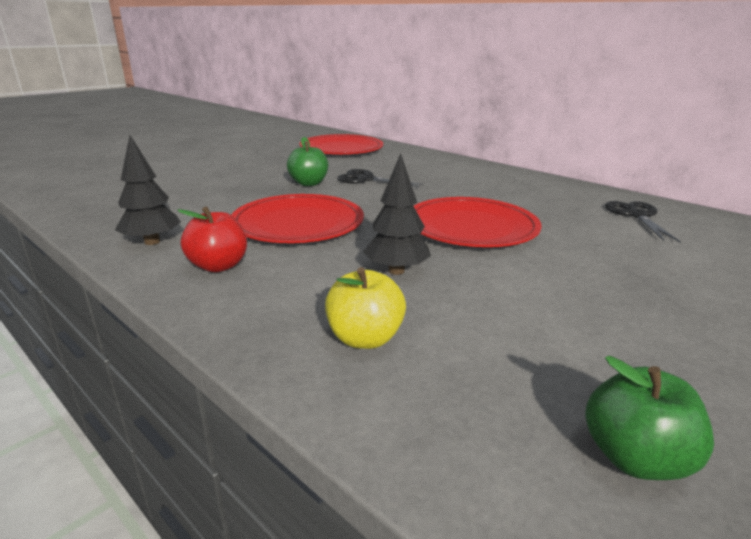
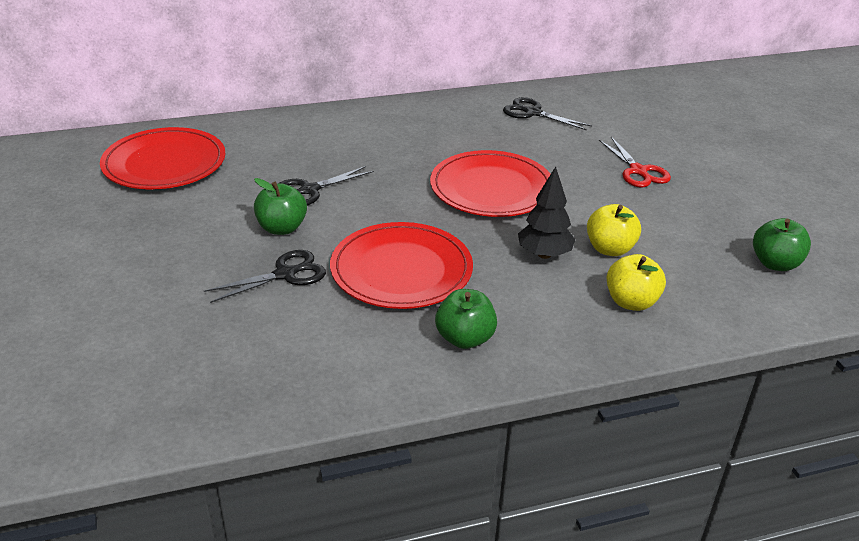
camera: 60 degrees left, 10 degrees up
(152, 242) = (369, 369): black tree -> none
(218, 266) = (465, 339): red apple -> green apple
(254, 195) = (285, 274): none -> black scissors
(457, 302) = (610, 249): none -> yellow apple
(651, 286) = (638, 171): none -> red scissors

